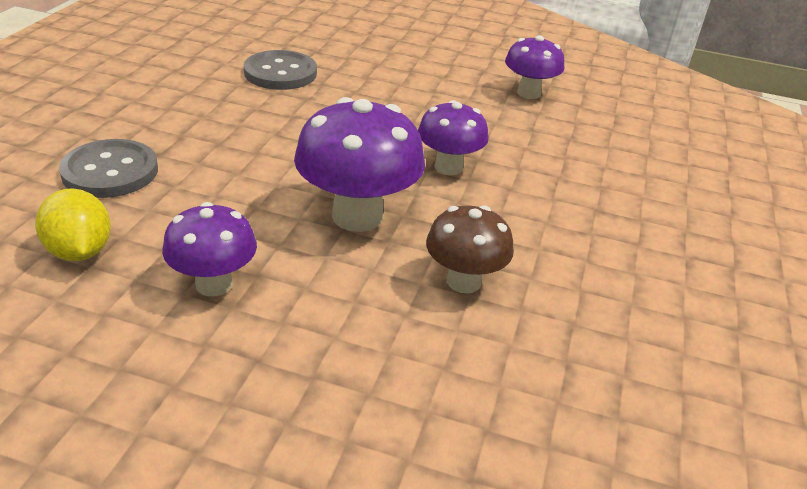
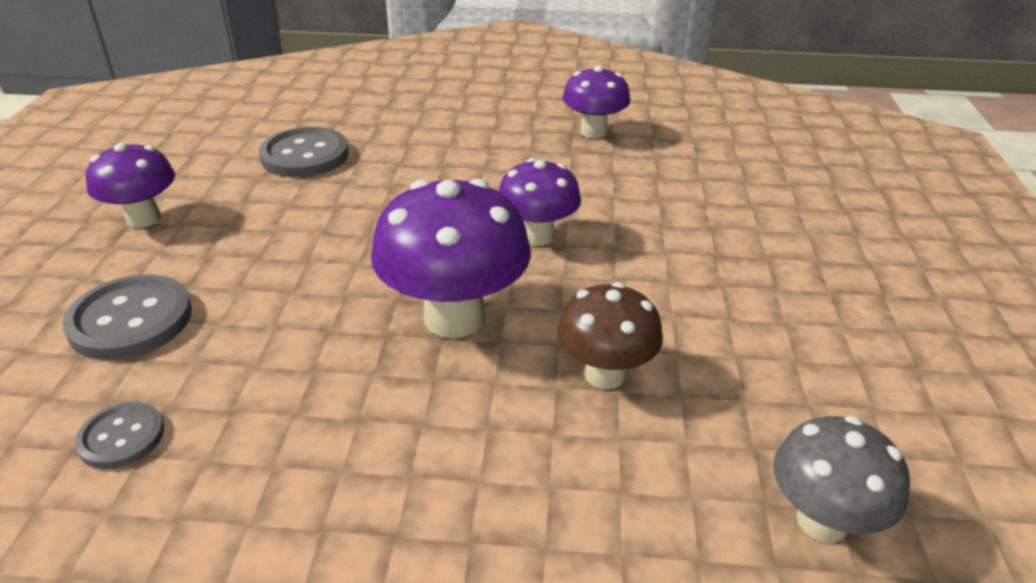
camera: 10 degrees left, 0 degrees up
(80, 251) = (121, 437): yellow lemon -> grey button
(214, 284) = (309, 444): purple mushroom -> purple mushroom (144, 218)
(600, 424) = (822, 520): none -> grey mushroom

